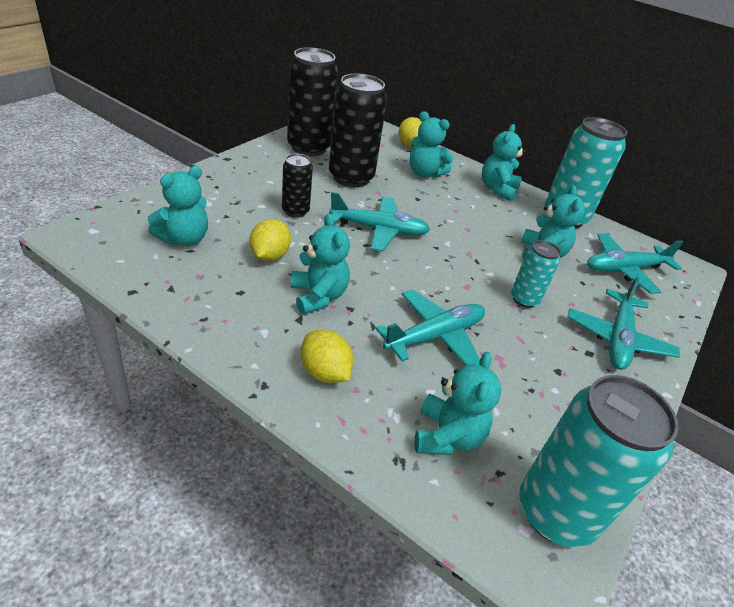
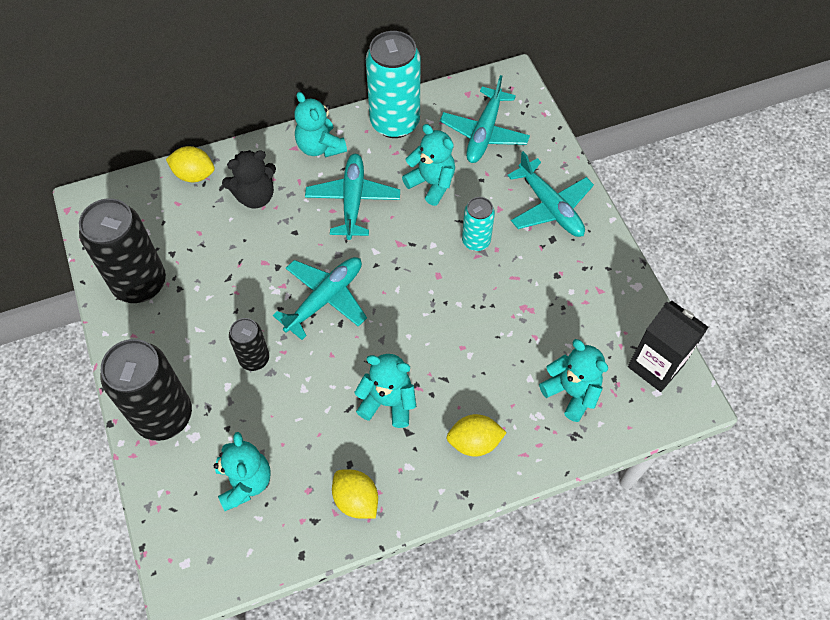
camera: 50 degrees left, 20 degrees up
(270, 255) = (312, 416): yellow lemon -> yellow lemon (356, 500)
(351, 177) = (223, 273): black can -> black can (164, 416)
(424, 173) = (255, 196): turquoise teddy bear -> black teddy bear
(435, 336) = (480, 339): turquoise plane -> turquoise plane (353, 200)
(555, 512) = (655, 366): turquoise can -> black carton

